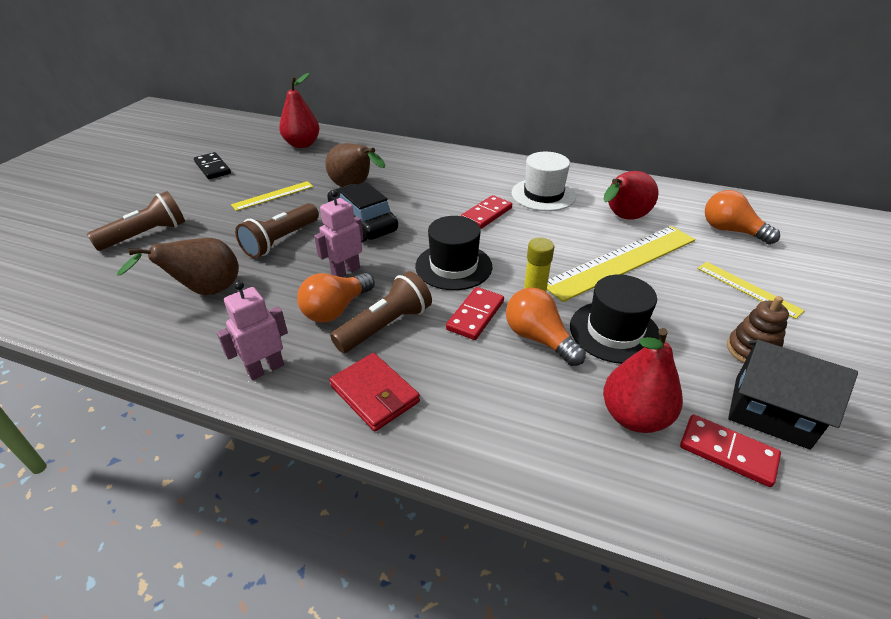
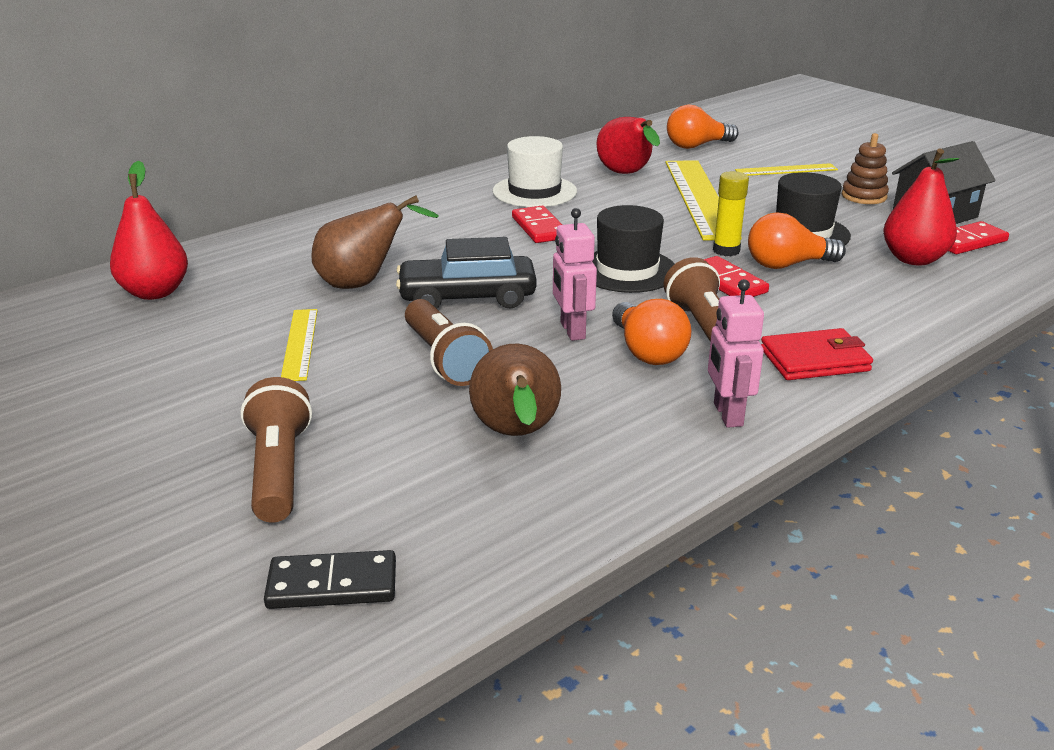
camera: 60 degrees left, 10 degrees down
(212, 168) = (111, 380): black domino -> black domino (332, 585)

